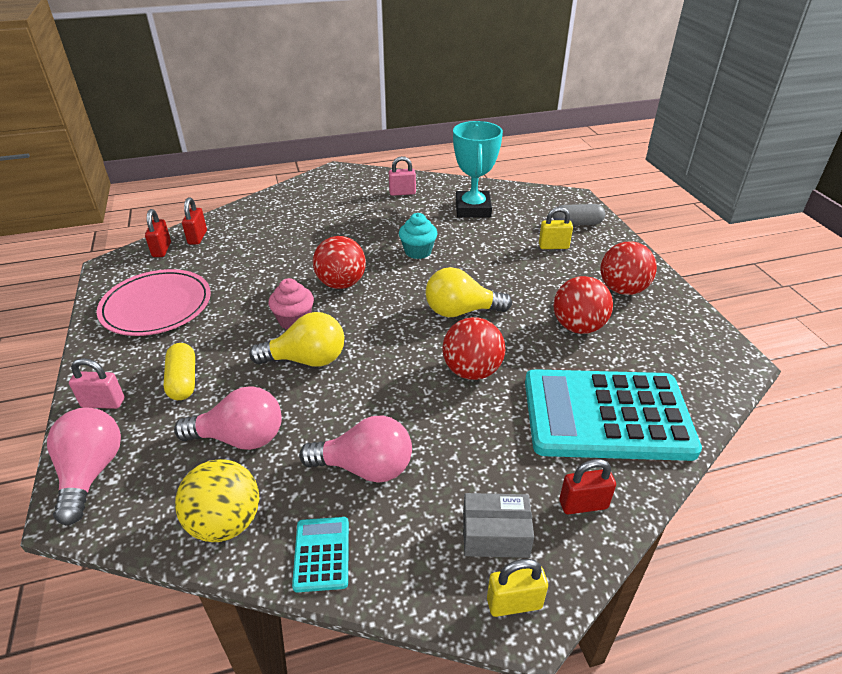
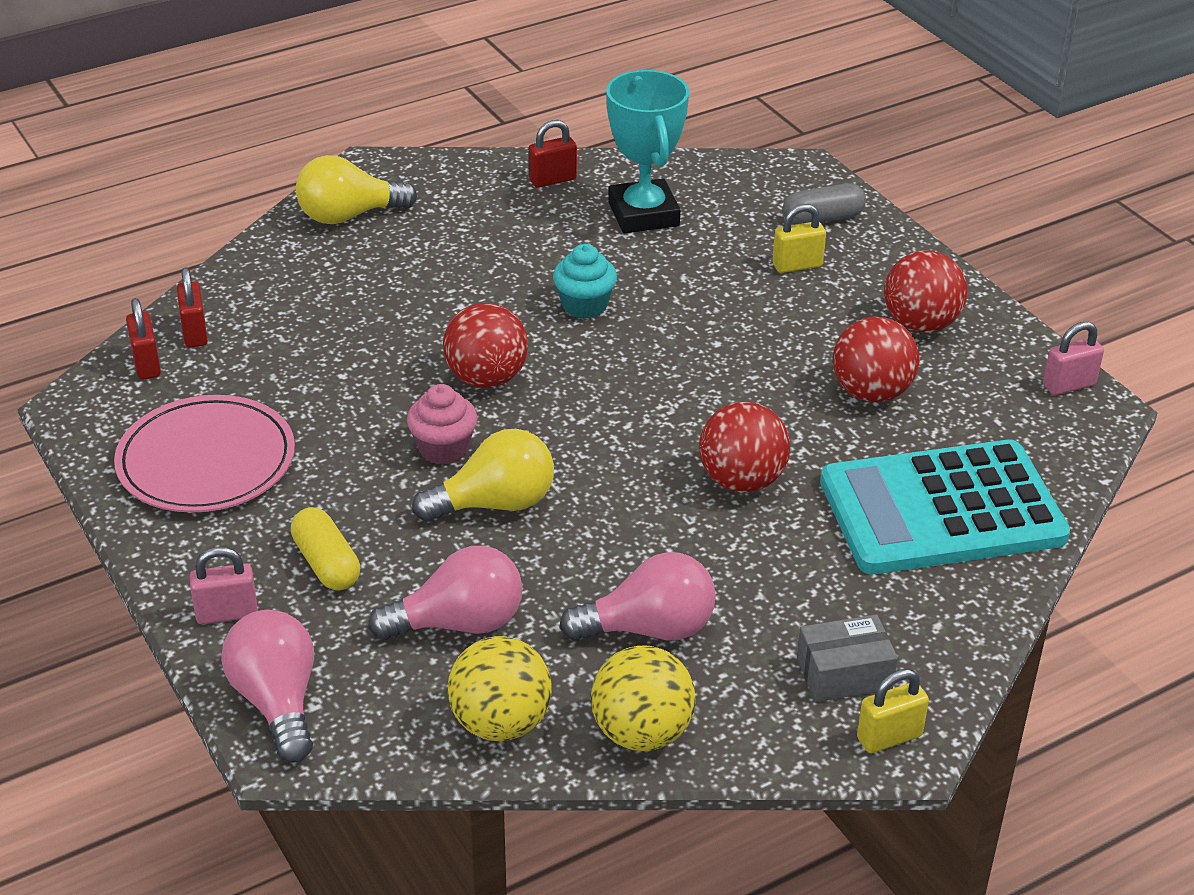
camera: 15 degrees left, 0 degrees up
(322, 554) = (641, 732): turquoise calculator -> yellow ball
(402, 193) = (509, 198): pink padlock -> pink padlock (1069, 385)
(461, 311) = (692, 395): yellow light bulb -> yellow light bulb (348, 216)
(583, 504) = (939, 621): red padlock -> red padlock (552, 180)

